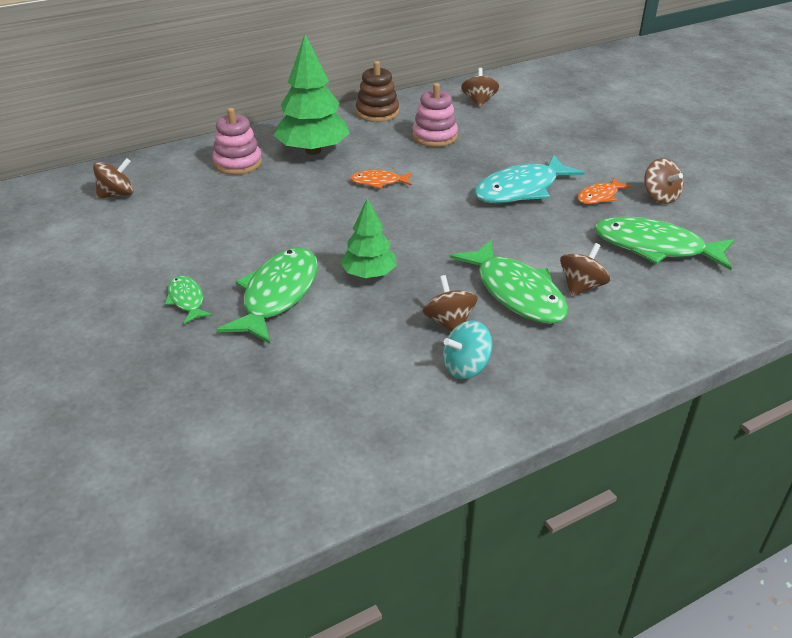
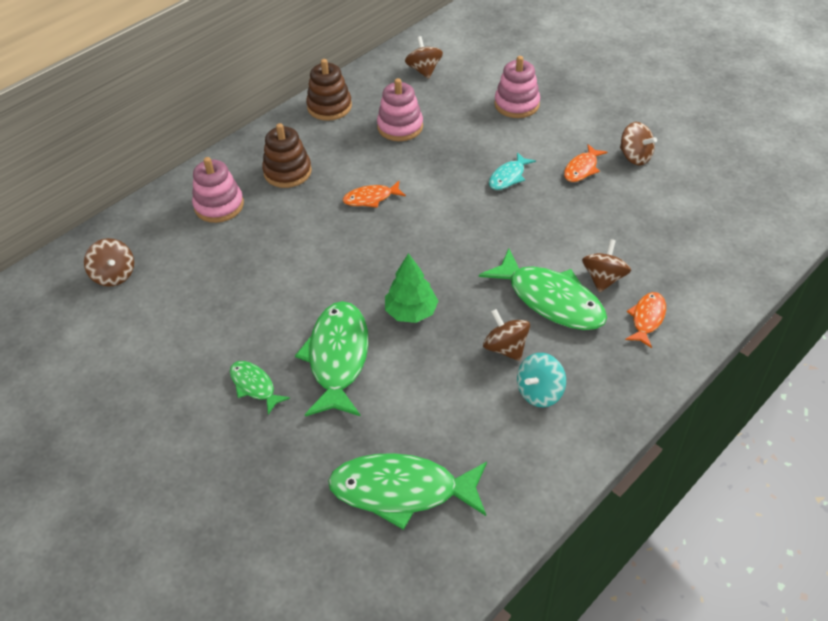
camera: 15 degrees left, 10 degrees up
(117, 194) = (114, 275): brown spinning top -> brown spinning top turned 105 degrees clockwise
(313, 151) = (287, 172): green tree -> brown stacking toy
(521, 189) = (508, 177): turquoise fish -> turquoise fish, size x0.52
(556, 138) = (516, 104): none -> pink stacking toy
(614, 329) = (647, 318): none -> orange fish
(655, 247) = (650, 218): green fish -> green fish (402, 490)

